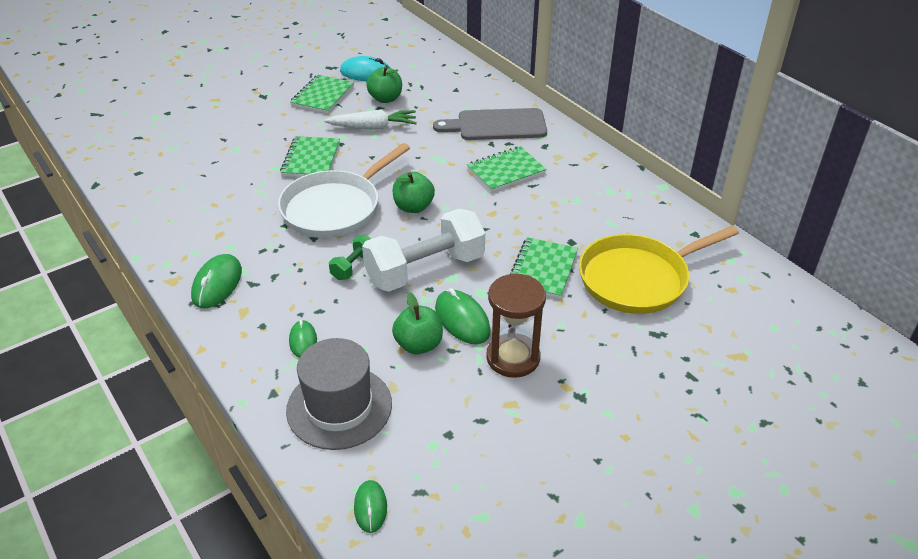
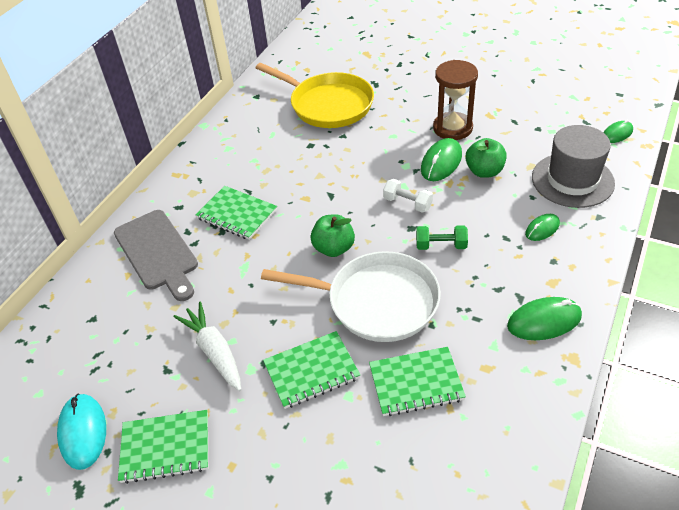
camera: 115 degrees left, 5 degrees up
(385, 99) = (143, 374): green apple -> none
(425, 270) = (407, 203): white dumbbell -> white dumbbell, size x0.45
(542, 270) = (355, 147): green notebook -> green notebook (416, 383)

